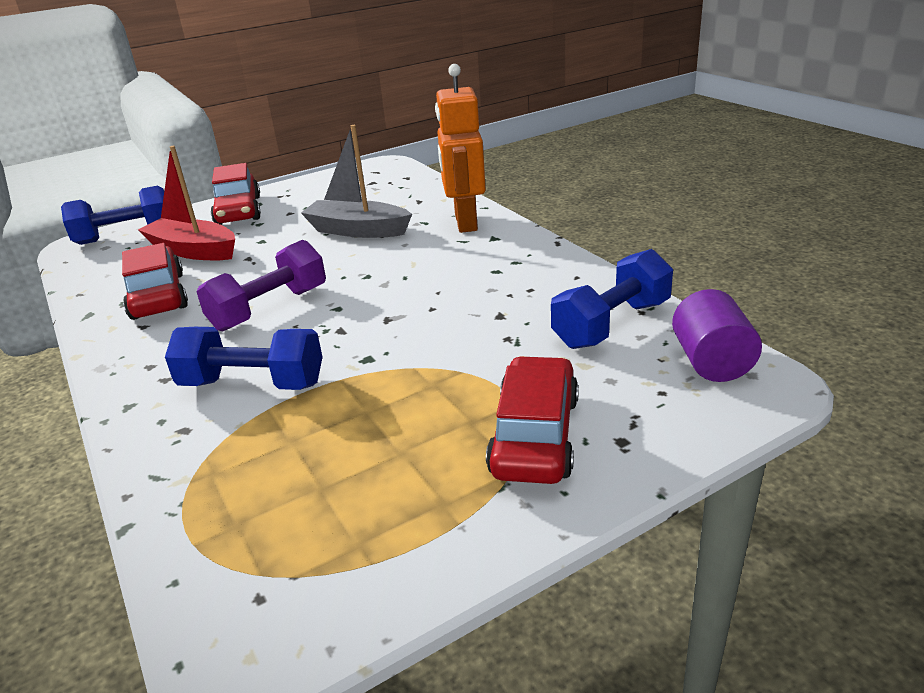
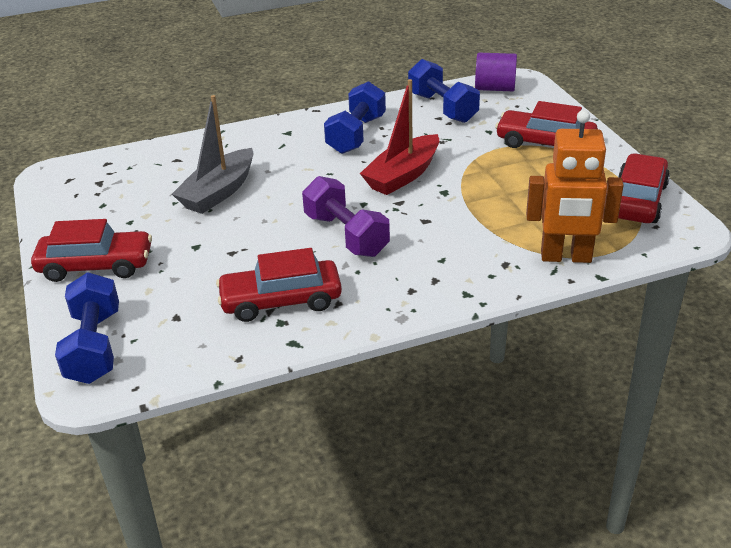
camera: 80 degrees left, 5 degrees up
(193, 251) = (186, 288): red boat -> red boat (403, 175)
(252, 384) = (458, 238): blue dumbbell -> blue dumbbell (356, 135)
(347, 568) = (638, 200): none -> red car
(465, 223) = (248, 141): orange robot -> orange robot (566, 257)

